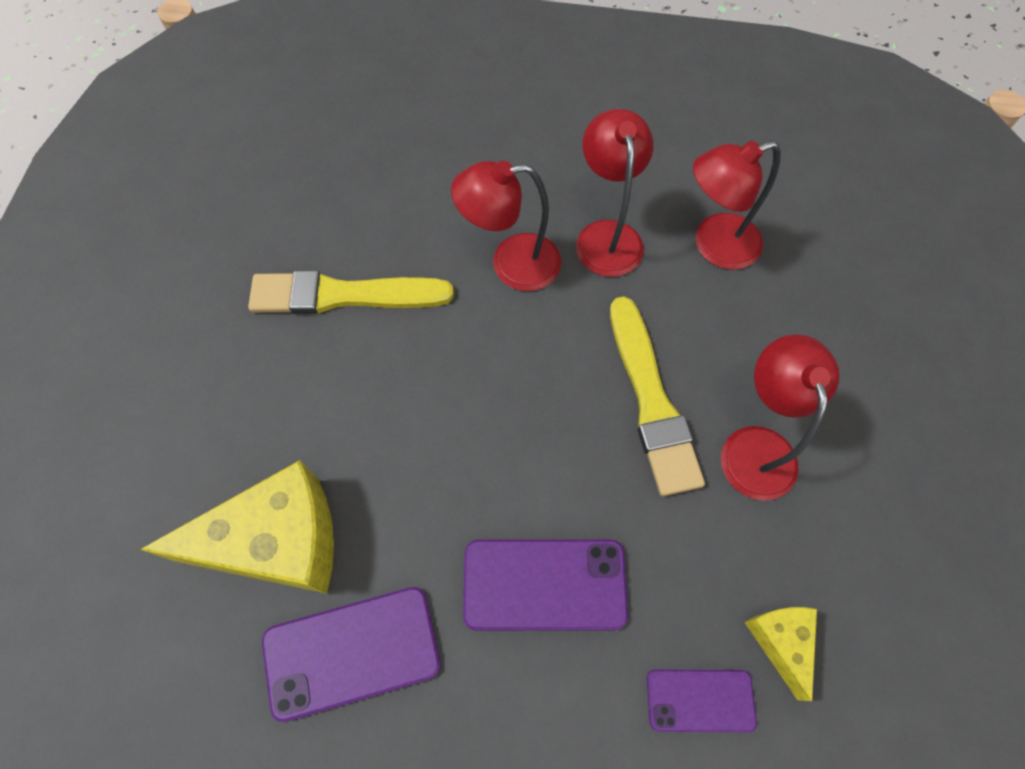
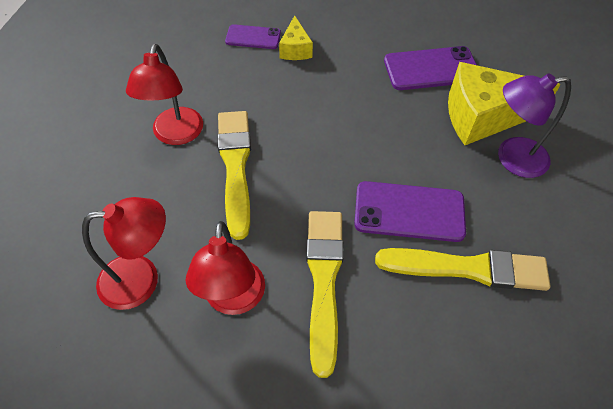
camera: 175 degrees left, 10 degrees down
(250, 462) = (512, 158): none -> purple lamp
(511, 264) = (324, 281): red lamp -> yellow brush
(544, 584) = (325, 84): purple phone -> purple phone (409, 212)
(780, 641) = (203, 52): yellow cheese -> yellow cheese (295, 49)

